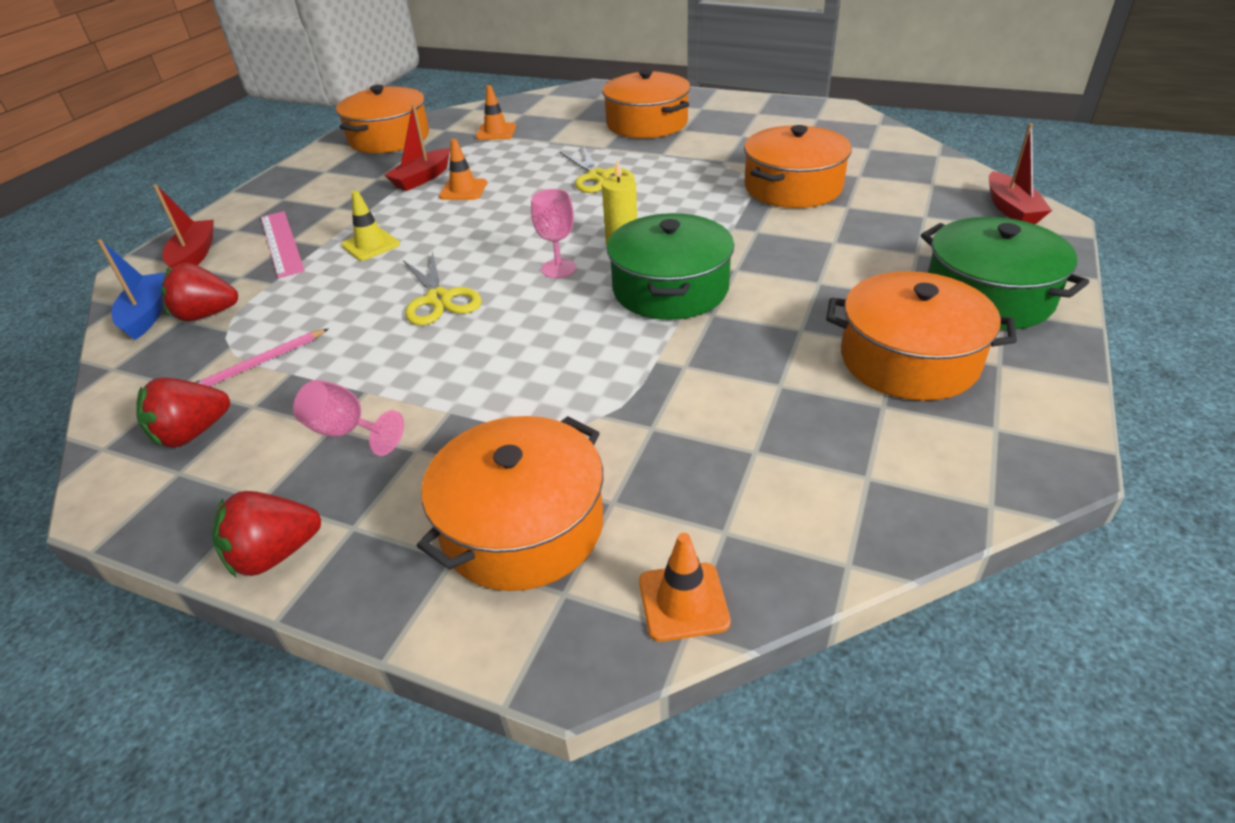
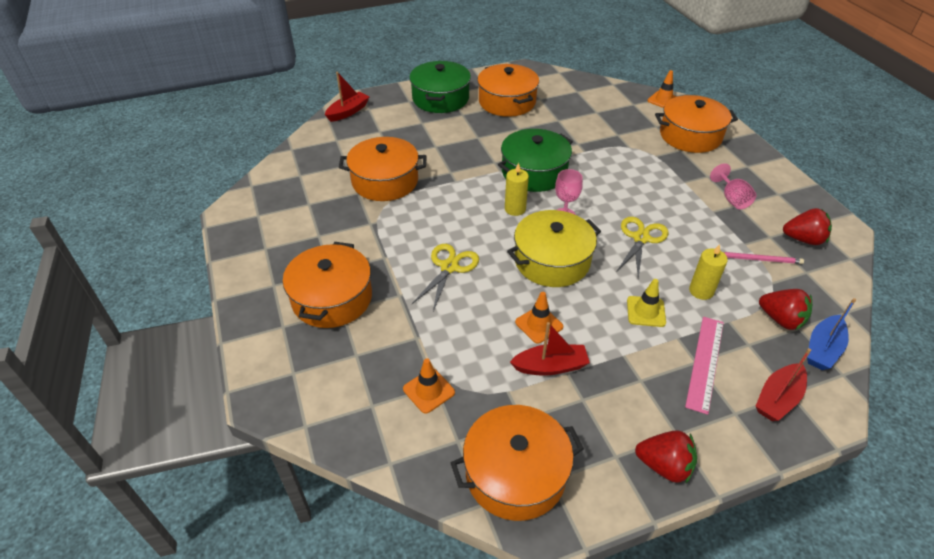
camera: 135 degrees left, 5 degrees up
(275, 554) = (779, 173): red strawberry -> red strawberry (664, 466)
(321, 291) = (701, 291): none -> yellow candle
(513, 228) = (552, 261): none -> yellow pot

